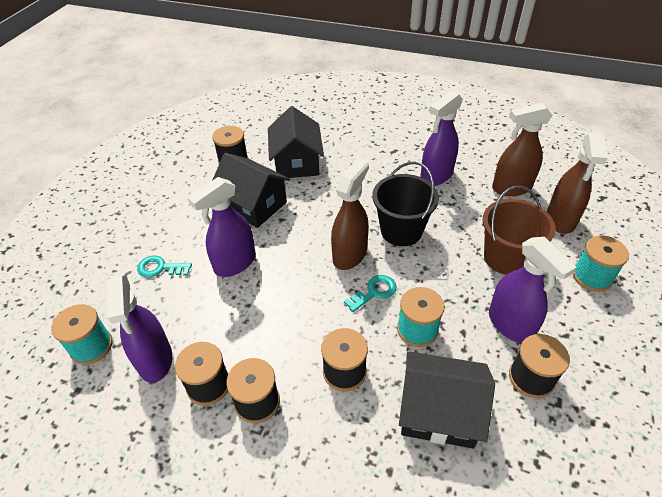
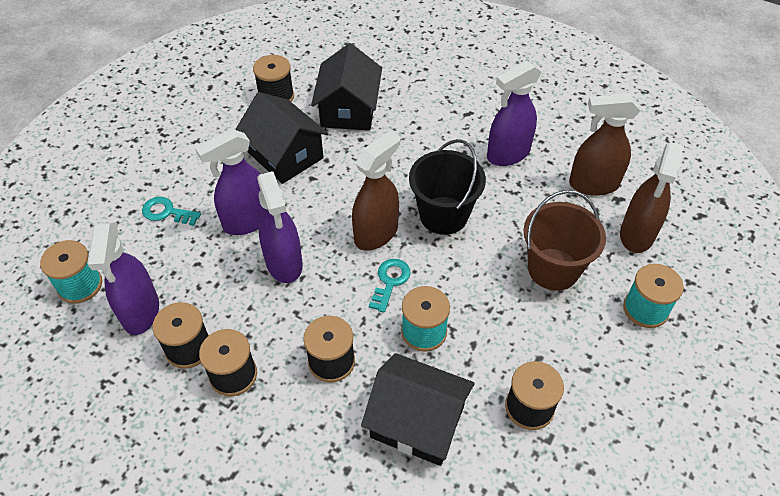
camera: 10 degrees right, 5 degrees up
(374, 292) = (390, 281): turquoise key -> turquoise key turned 45 degrees counterclockwise
(510, 325) = (529, 346): purple spray bottle -> purple spray bottle (284, 263)

